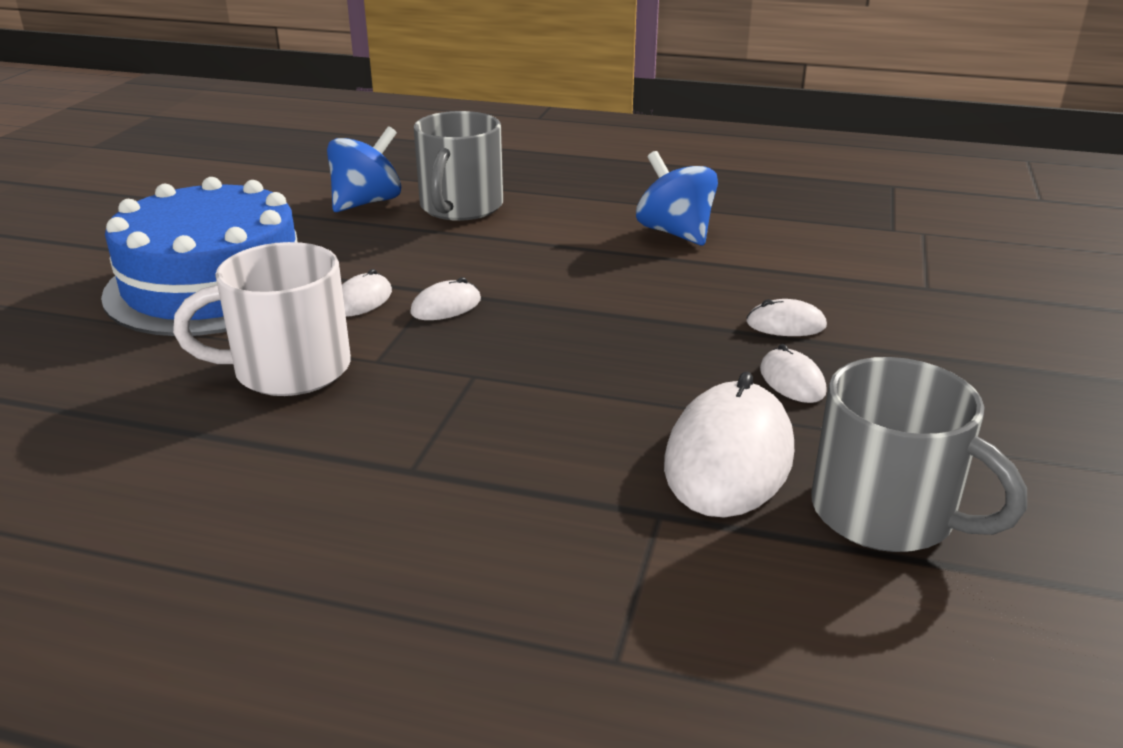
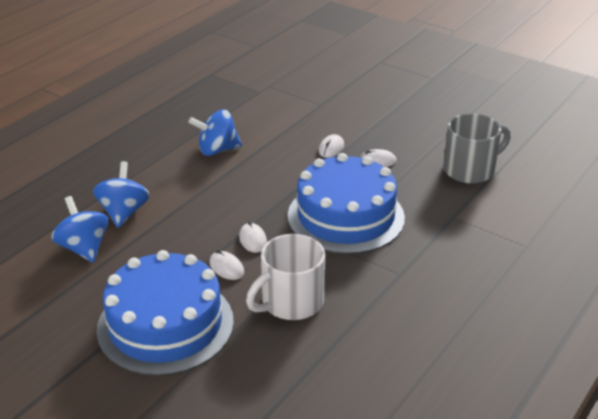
camera: 70 degrees left, 5 degrees up
(288, 369) = (290, 302): white mug -> white mug turned 45 degrees clockwise
(460, 207) = (124, 212): grey mug -> blue spinning top
(569, 378) = (346, 216): none -> blue cake
(728, 457) = (424, 192): white mouse -> none

